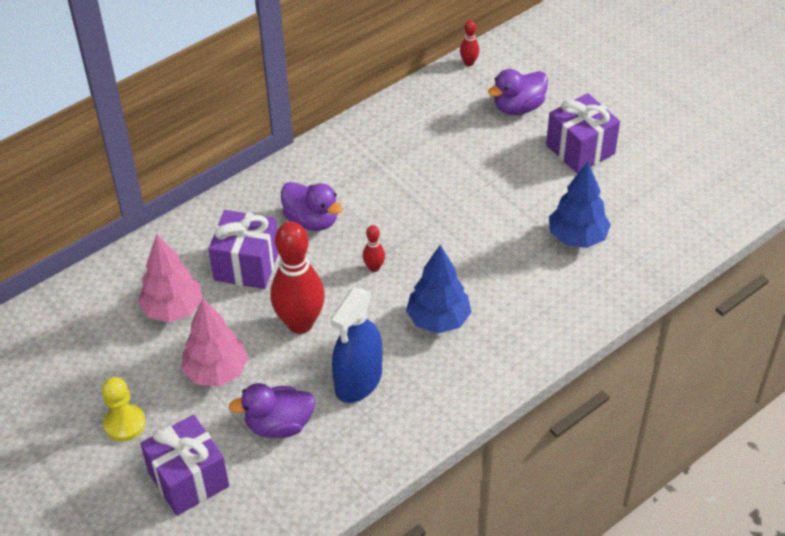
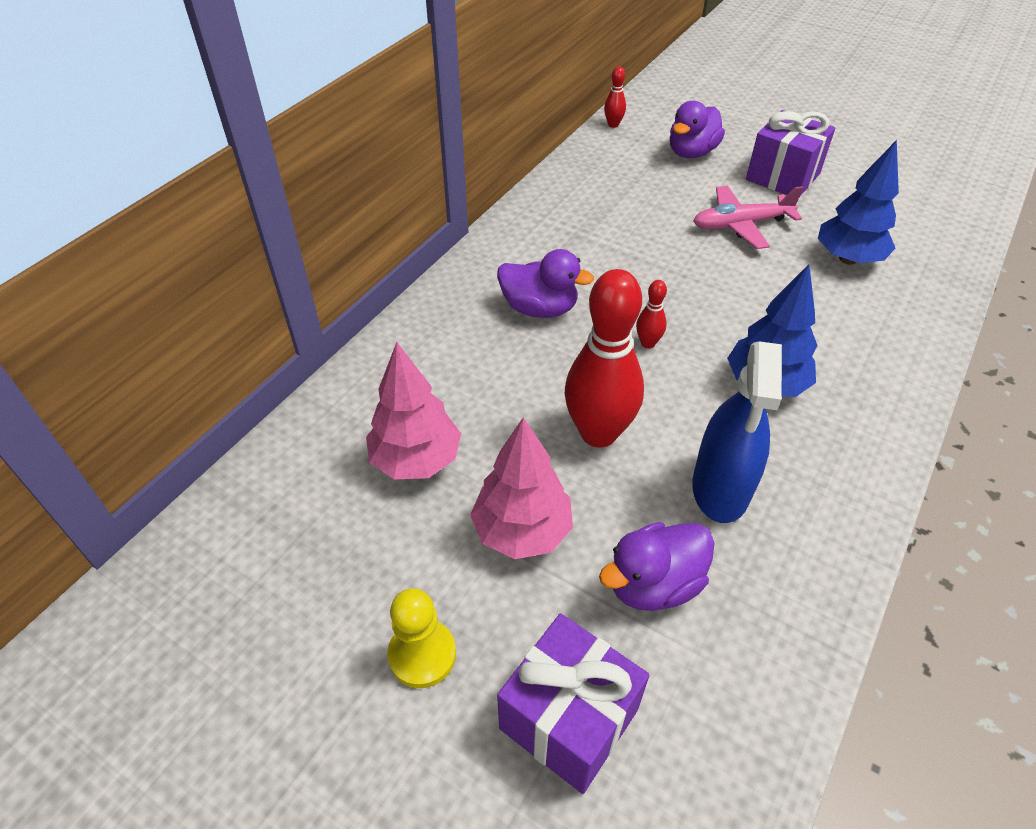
camera: 20 degrees left, 0 degrees up
(247, 265) = (487, 378): purple gift -> none
(511, 187) = (741, 225): none -> pink plane

